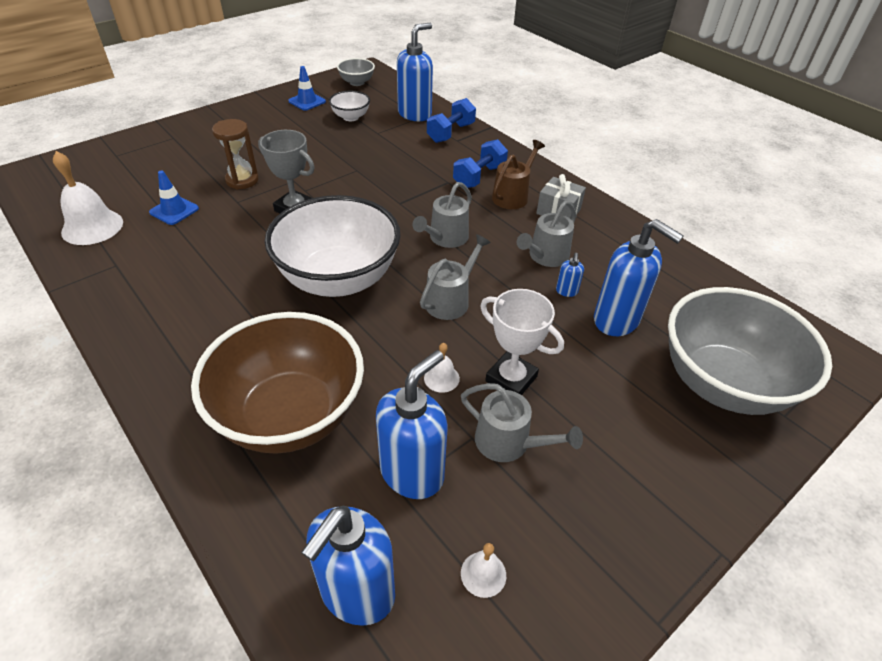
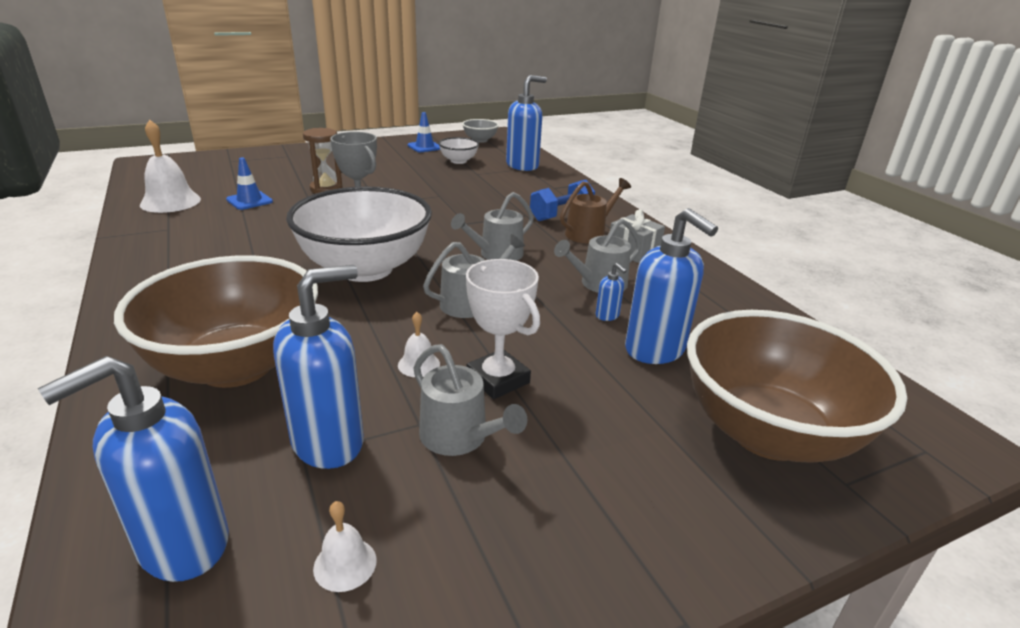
camera: 15 degrees right, 15 degrees down
(451, 133) = (550, 182): blue dumbbell -> none
(566, 291) = (607, 316): blue soap dispenser -> blue soap dispenser turned 60 degrees counterclockwise
(722, 383) = (768, 433): grey bowl -> brown bowl

